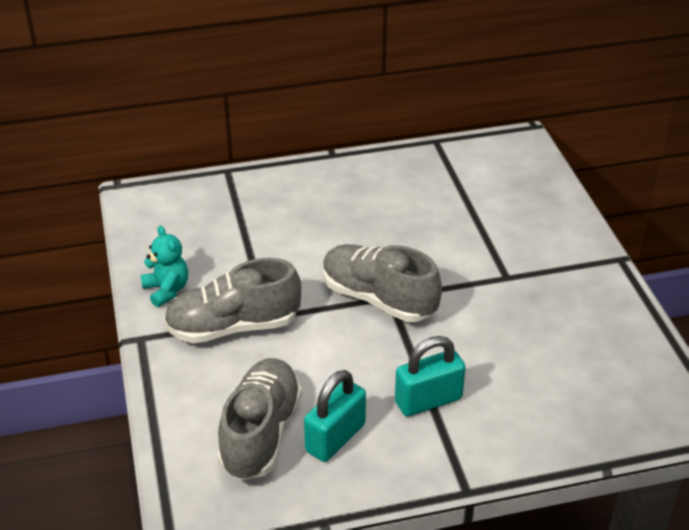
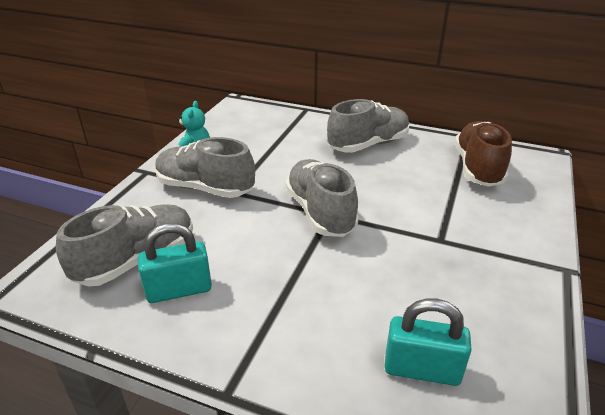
camera: 35 degrees right, 5 degrees down
(347, 194) = (368, 144): none -> grey shoe
(428, 400) = (278, 299): turquoise padlock -> turquoise padlock (422, 369)
(476, 179) = (478, 168): none -> brown shoe

